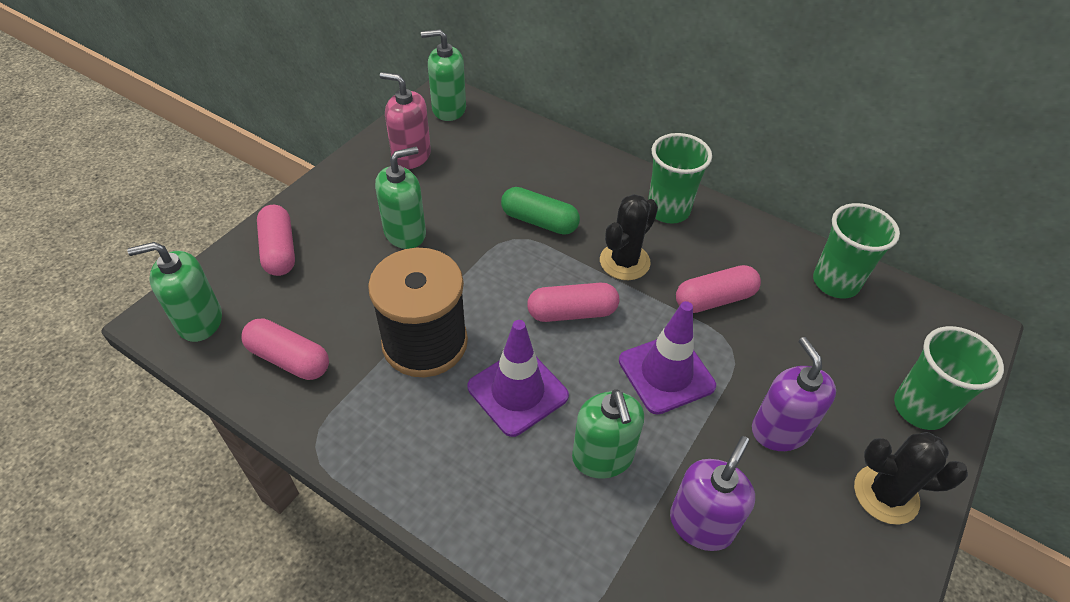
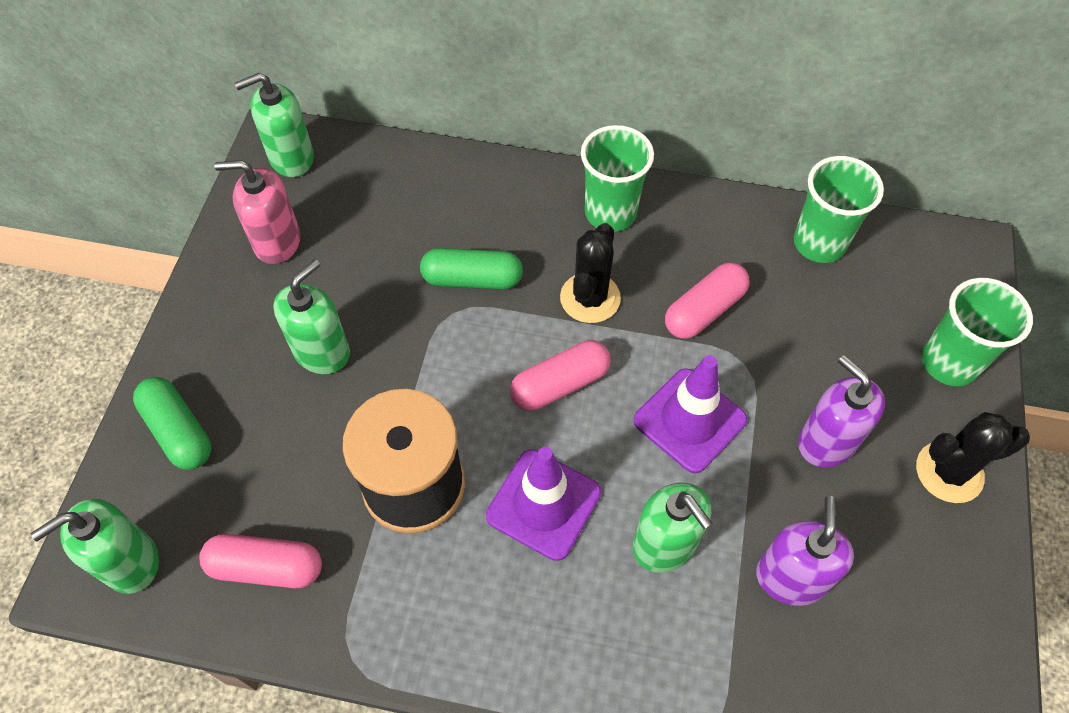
camera: 20 degrees left, 10 degrees up
(279, 250) = (178, 431): pink capsule -> green capsule

